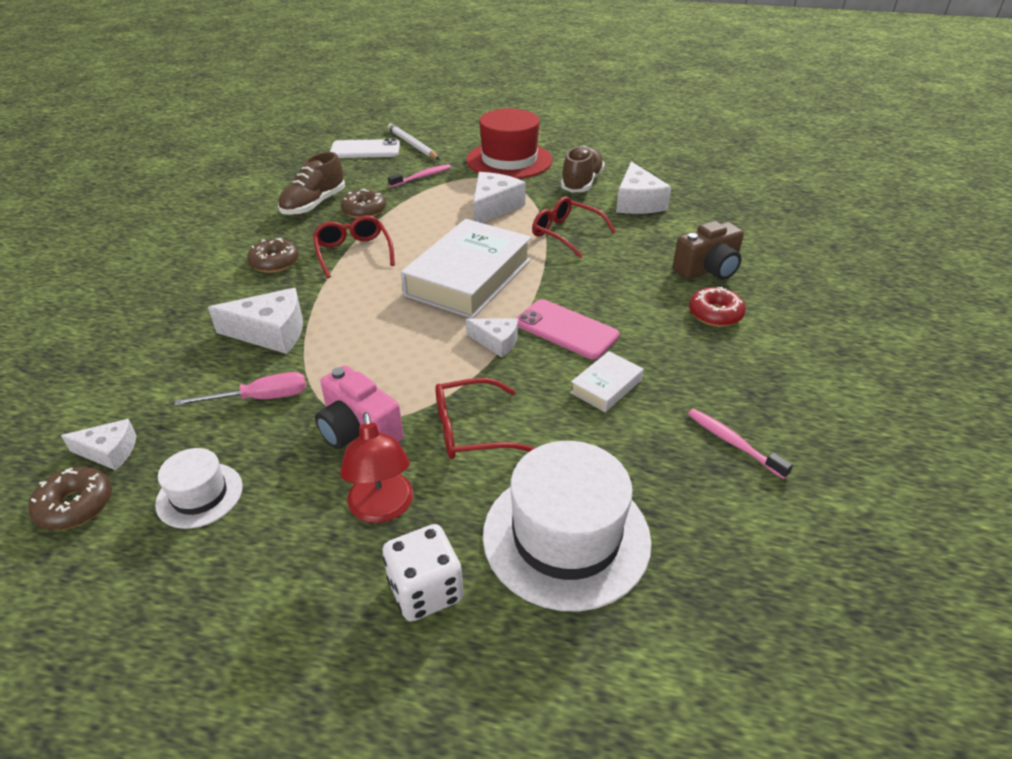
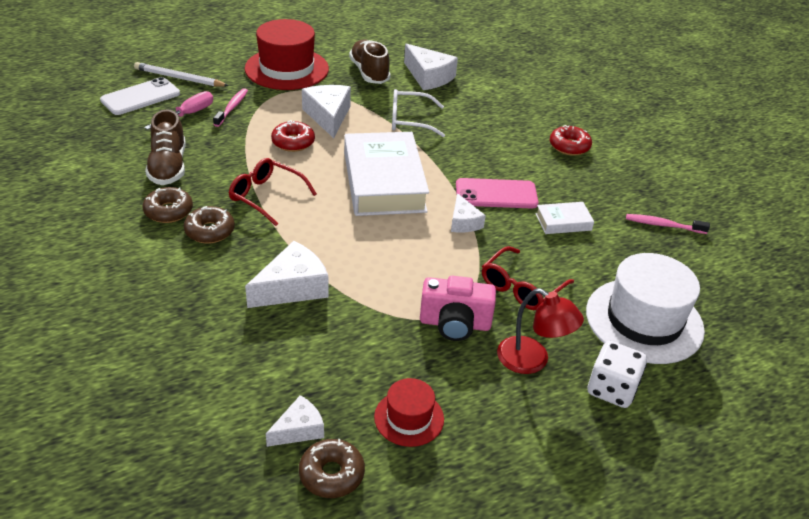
camera: 40 degrees left, 0 degrees up
(199, 495) = (409, 418): white hat -> red hat
(261, 398) = (356, 337): pink screwdriver -> pink screwdriver (188, 115)
(364, 211) = (223, 156): brown donut -> brown donut (168, 211)
(434, 218) = (293, 142): none -> red donut
(496, 342) = (463, 222): white cheese -> white cheese turned 90 degrees clockwise
(566, 234) = (409, 120): red glasses -> white glasses
(606, 386) = (563, 222): white book -> white book turned 75 degrees clockwise
(708, 270) = (531, 116): brown camera -> none

